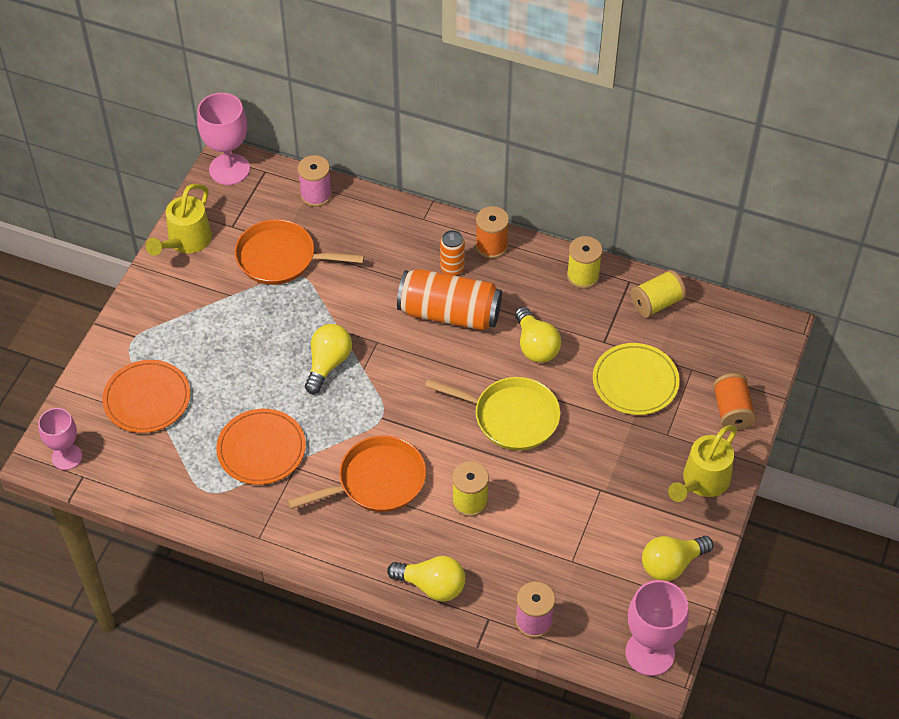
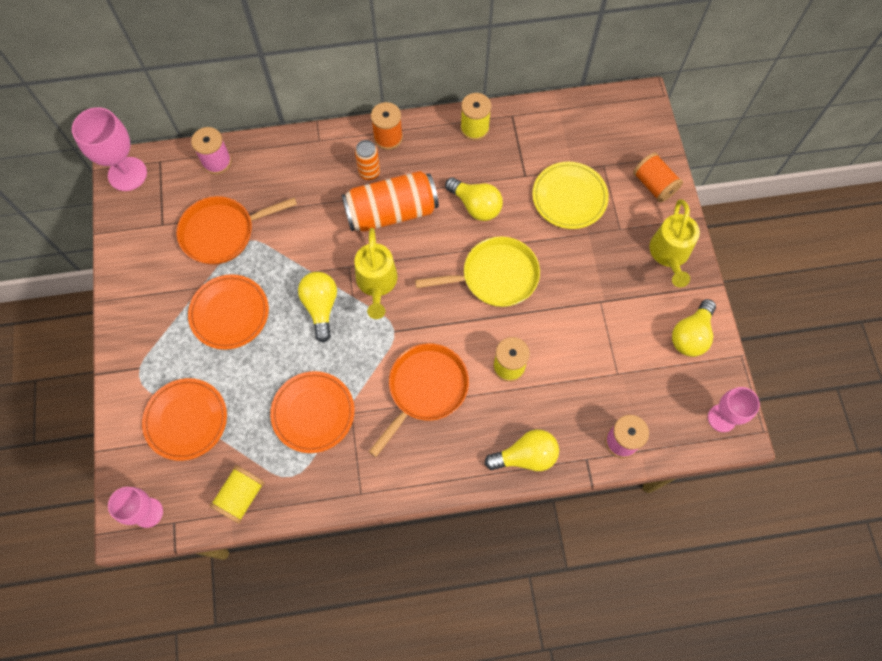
camera: 30 degrees left, 15 degrees up
(186, 242) = (130, 258): yellow watering can -> yellow watering can (377, 284)
(242, 329) = (229, 313): none -> orange plate
(650, 653) = (722, 418): pink goblet -> pink goblet, size x0.66
(656, 303) = (544, 123): yellow spool -> yellow spool (241, 496)

